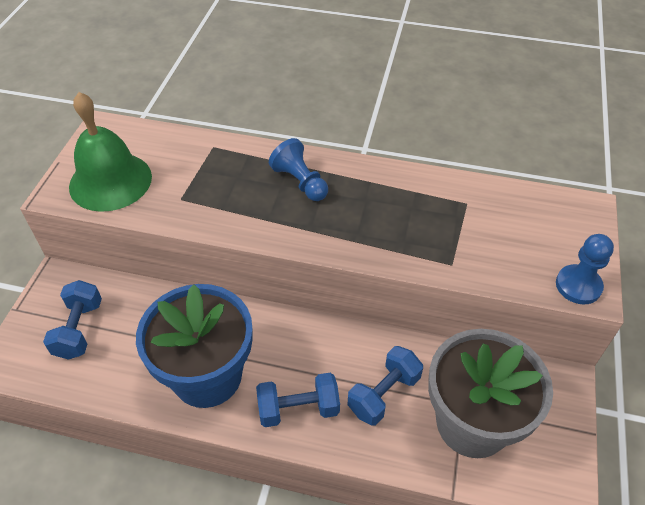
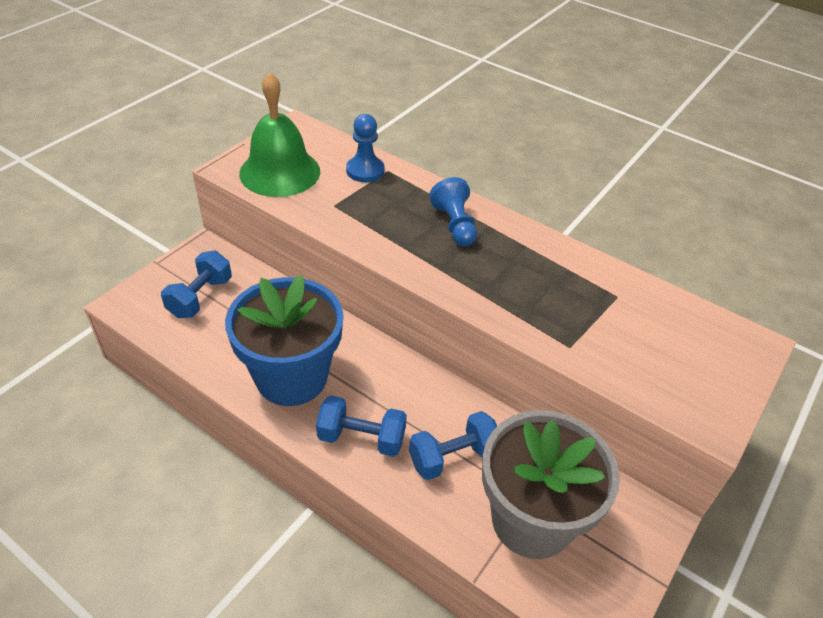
camera: 20 degrees right, 5 degrees down
(578, 286) = (701, 414): blue pawn -> blue pawn (365, 171)

